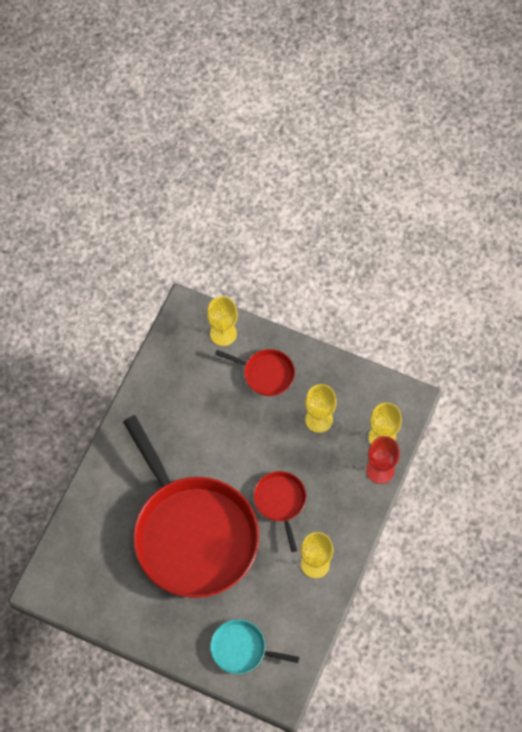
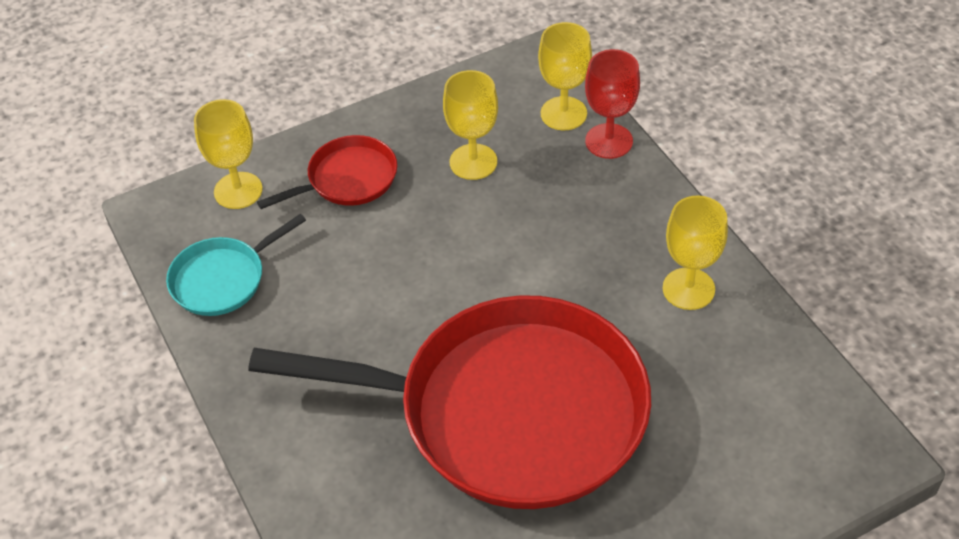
camera: 50 degrees left, 15 degrees down
(241, 649) = (756, 462): turquoise pan -> turquoise pan (222, 279)
(280, 502) = (556, 273): red pan -> none

